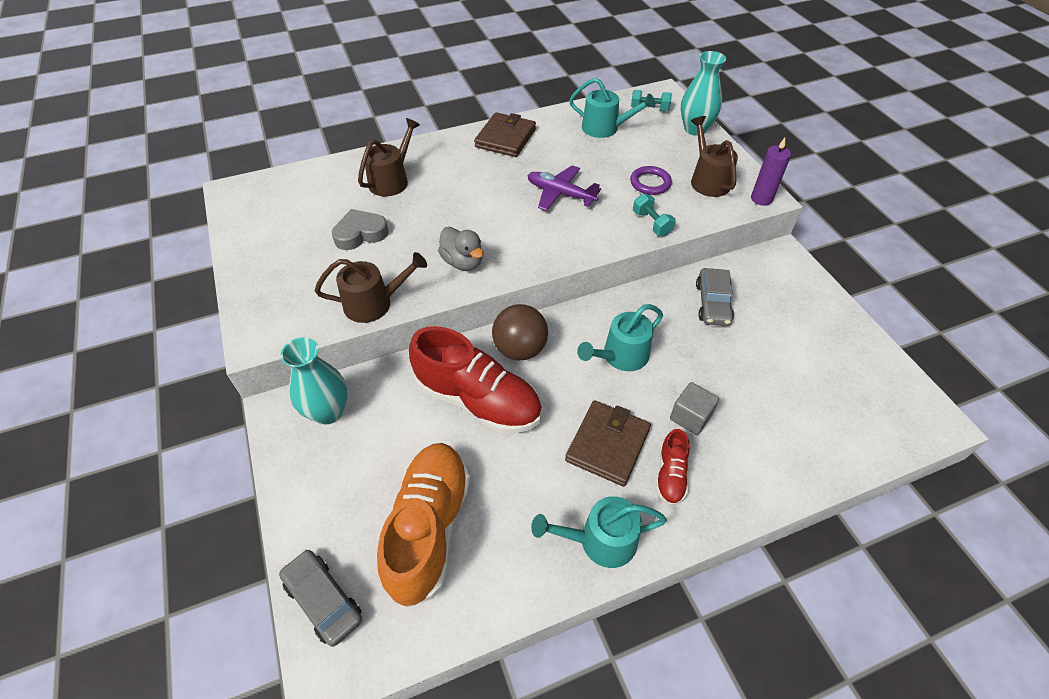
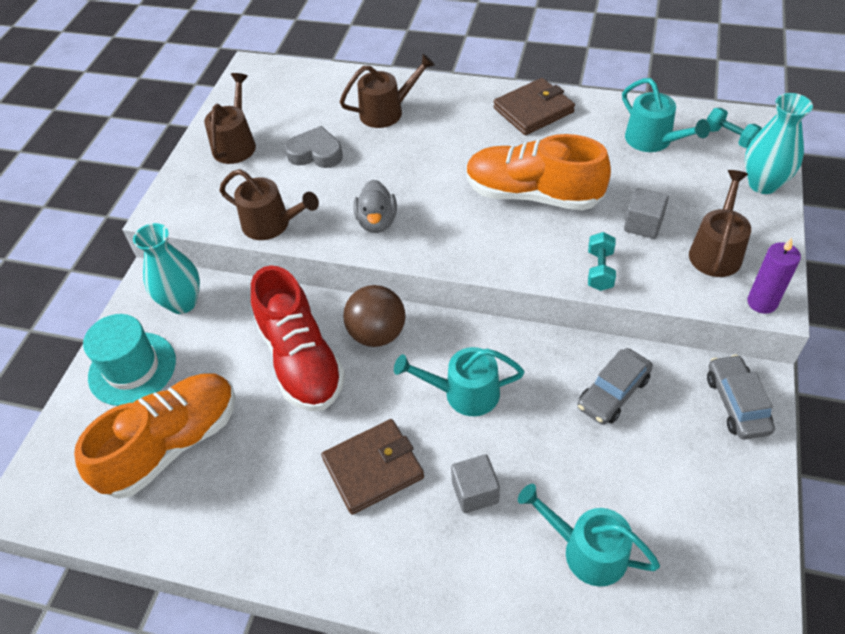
camera: 40 degrees right, 0 degrees up
(277, 256) = (236, 144): none -> brown watering can
(324, 600) = (61, 450): grey car -> grey car (736, 403)
(330, 490) = (132, 368): none -> turquoise hat
(560, 194) = (533, 194): purple plane -> orange shoe
(600, 540) = (289, 547): turquoise watering can -> turquoise watering can (587, 551)
(650, 183) = (643, 225): purple ring -> grey cube
(670, 475) = (403, 533): red shoe -> none

